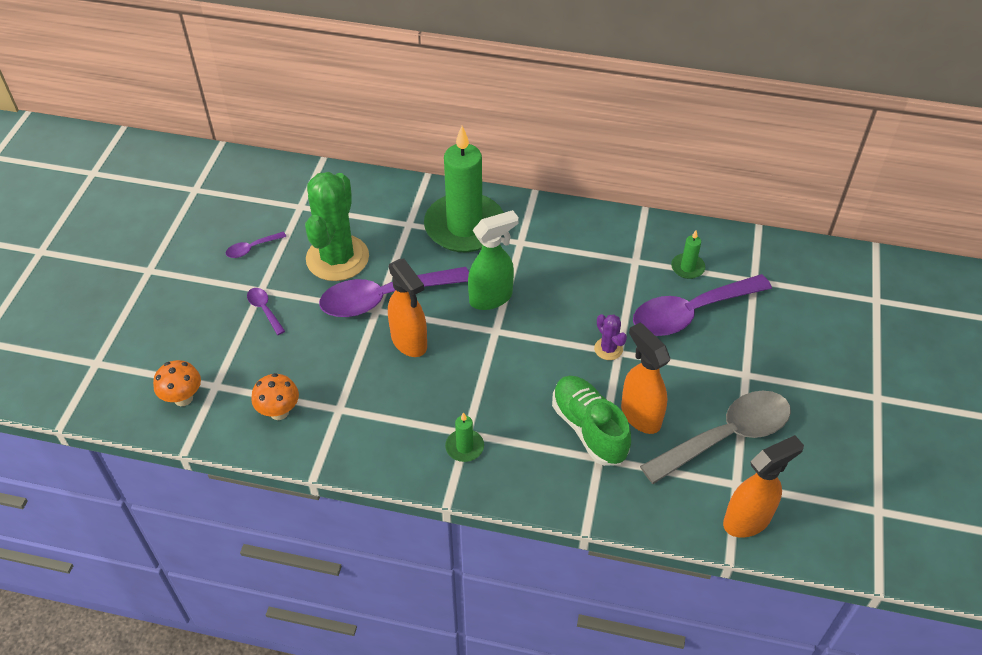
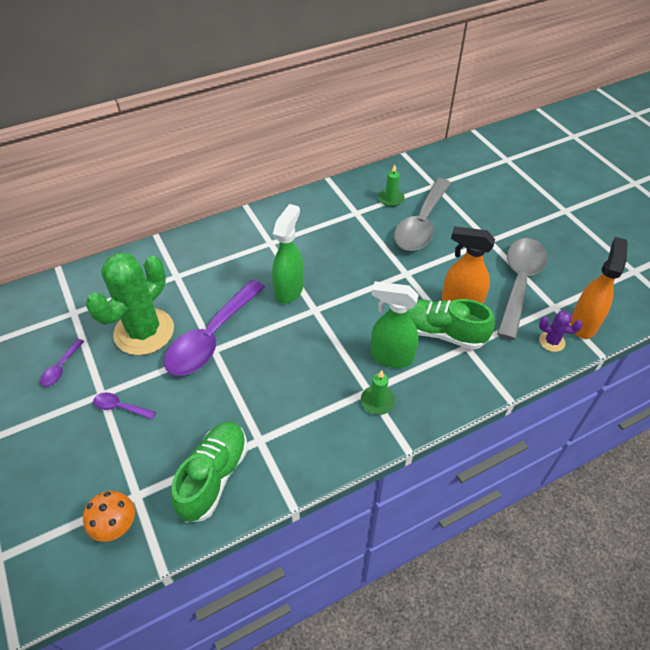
camera: 40 degrees left, 0 degrees up
(279, 412) = (214, 477): orange mushroom -> green shoe
(337, 258) = (144, 332): green cactus -> green cactus turned 60 degrees clockwise
(409, 342) = (262, 356): orange spray bottle -> none
(464, 226) = (220, 254): green candle -> none
(518, 418) = (391, 357): none -> green spray bottle
(608, 349) = (398, 275): purple cactus -> purple cactus (552, 341)
(690, 313) = (421, 224): purple spoon -> grey spoon

